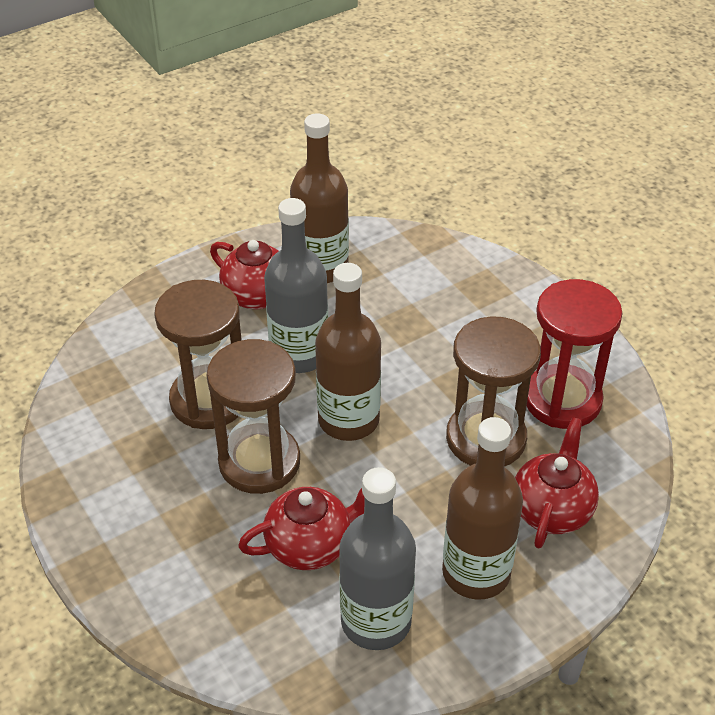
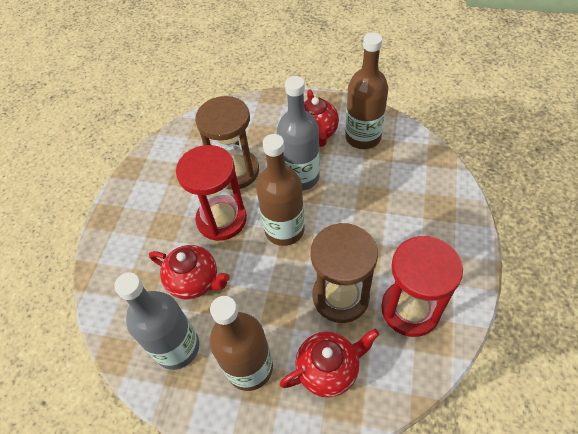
camera: 50 degrees right, 10 degrees up
(259, 462) = (221, 219): brown hourglass -> red hourglass

